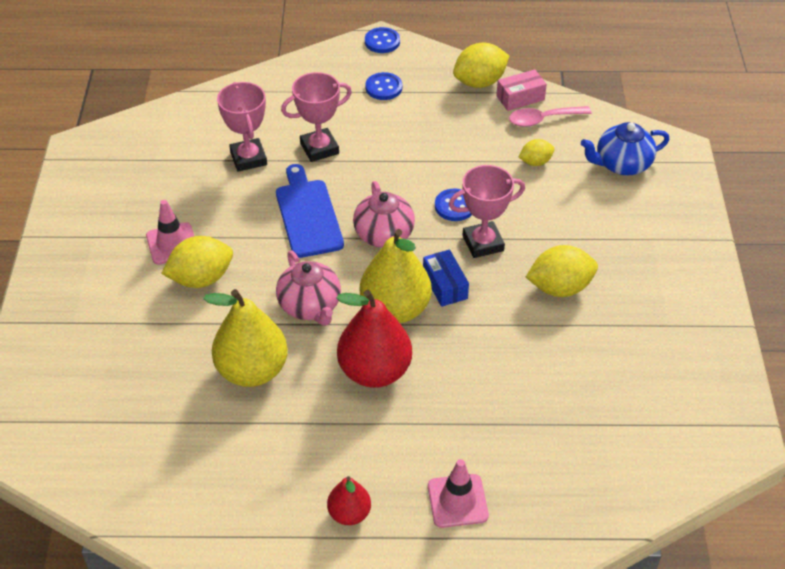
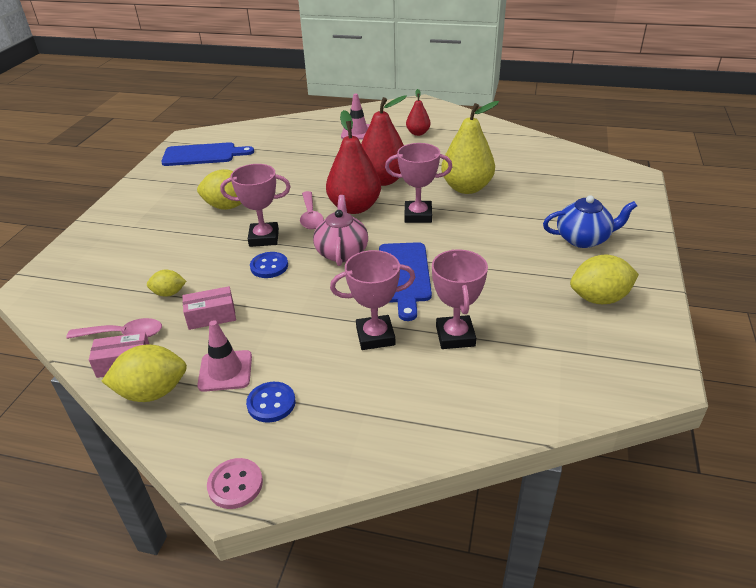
camera: 165 degrees left, 10 degrees down
(172, 244) = (533, 268): pink traffic cone -> pink traffic cone (225, 371)
(201, 278) = (505, 241): yellow lemon -> yellow lemon (599, 298)
(310, 306) = (418, 215): pink teapot -> pink trophy
(382, 42) = (235, 484): blue button -> pink button
(395, 309) = (355, 207): yellow pear -> red pear
(445, 285) = (310, 216): blue box -> pink spoon
(477, 146) = (211, 316): none -> pink box
(622, 164) = (95, 281): blue teapot -> blue teapot (583, 239)
(678, 394) = (203, 155): none -> blue cutting board

